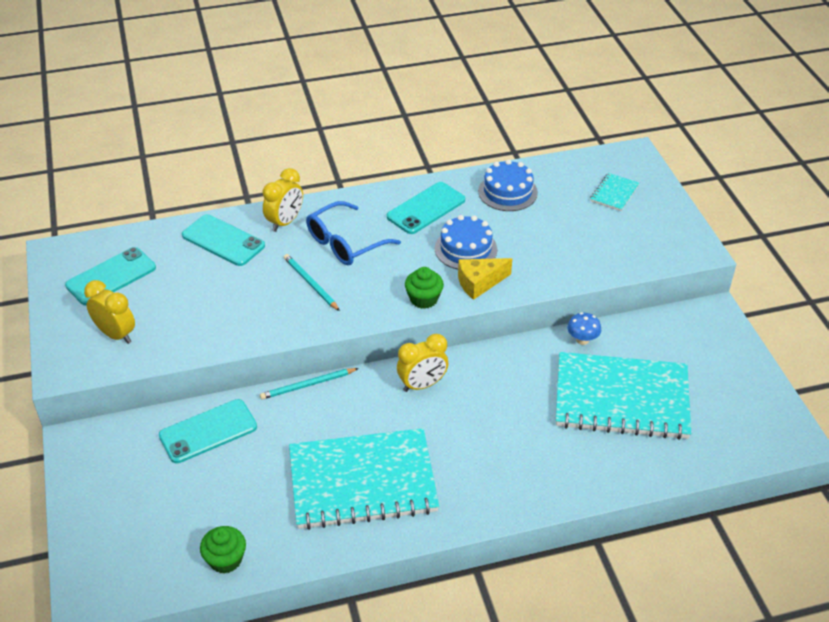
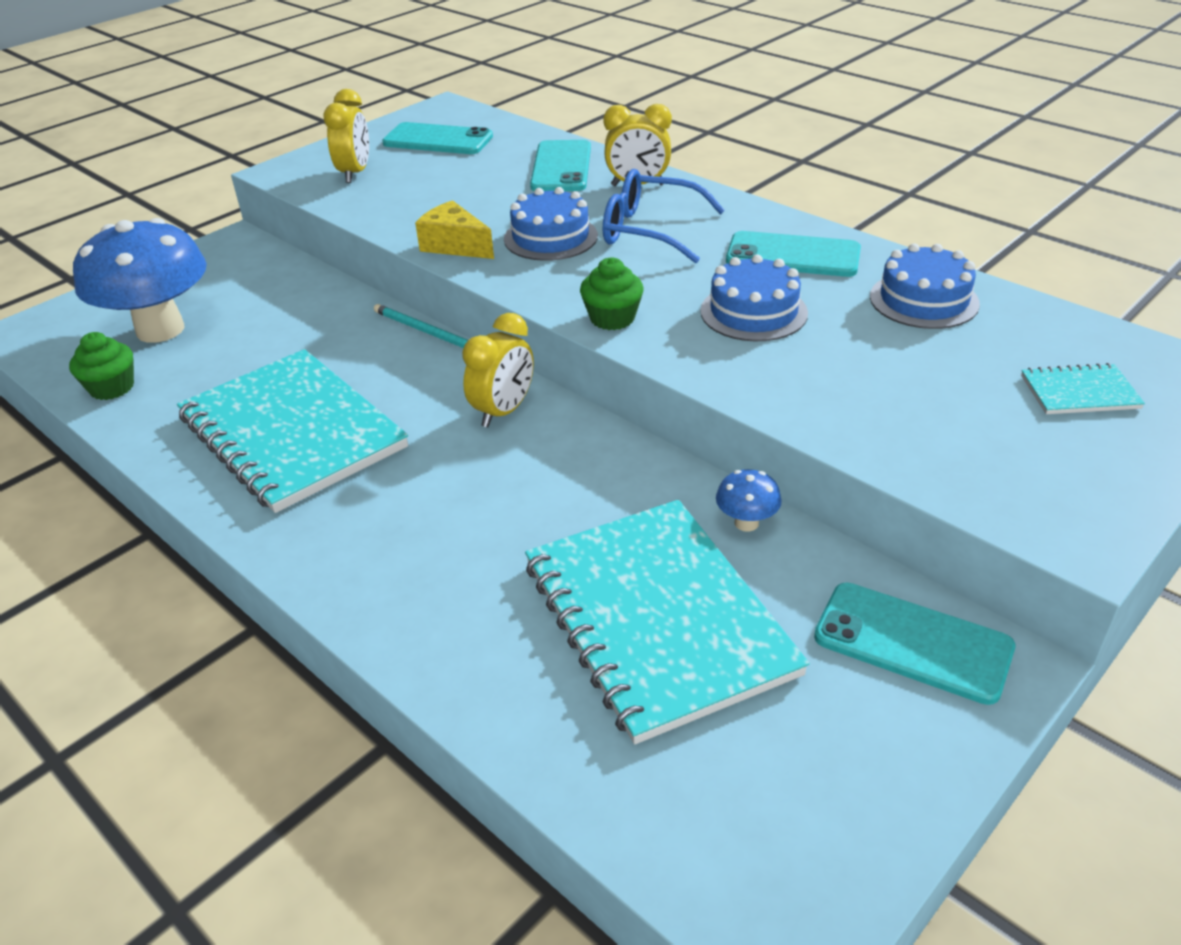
camera: 60 degrees right, 5 degrees down
(171, 515) = (160, 330): none -> blue mushroom
(208, 431) = (300, 301): turquoise phone -> turquoise phone (912, 642)
(310, 283) = (550, 237): turquoise pencil -> blue cake
(422, 385) = (503, 411): yellow clock -> yellow clock turned 90 degrees counterclockwise
(479, 283) = (697, 348): yellow cheese -> yellow cheese (455, 245)

